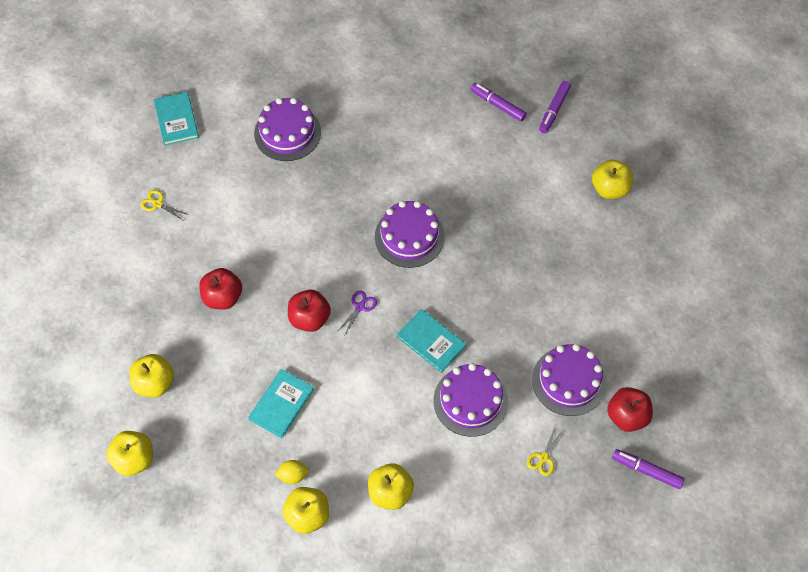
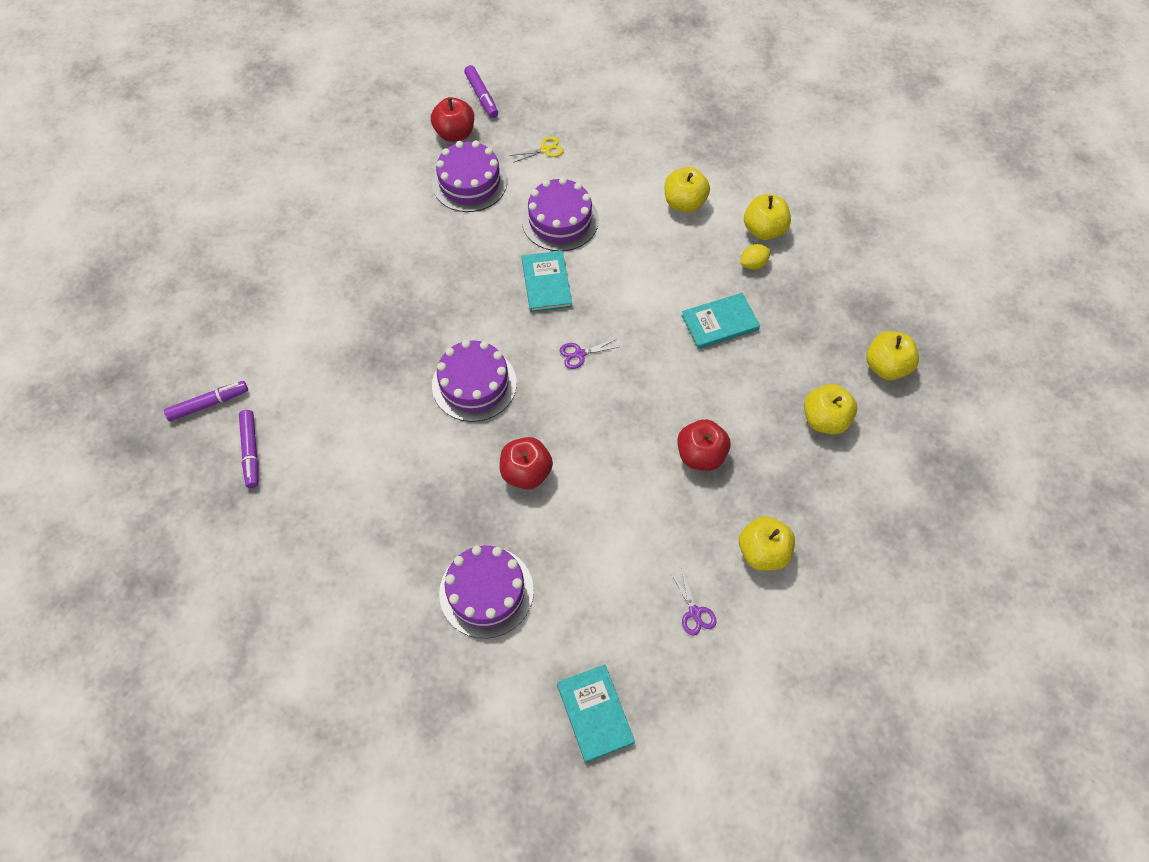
camera: 140 degrees left, 0 degrees up
(158, 204) = (694, 612): yellow scissors -> purple scissors
(176, 120) = (595, 713): turquoise book -> turquoise book turned 45 degrees counterclockwise
(293, 475) = (753, 264): yellow lemon -> yellow lemon turned 60 degrees counterclockwise
(309, 318) = (634, 376): red apple -> red apple (526, 472)
(609, 189) = (257, 295): yellow apple -> yellow apple (762, 552)

